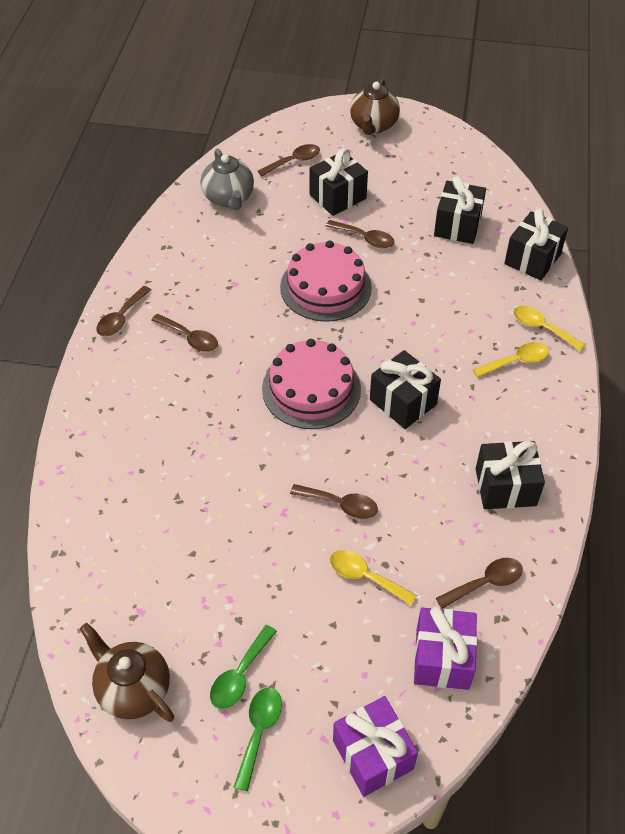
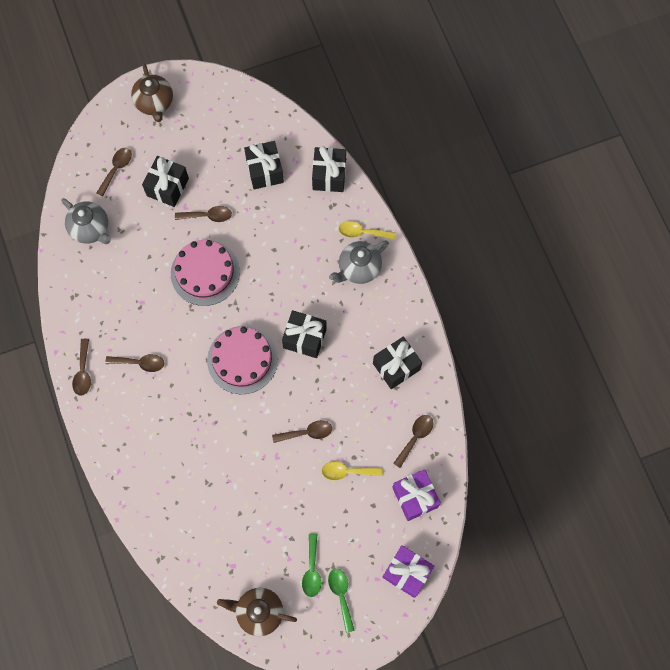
camera: 30 degrees left, 20 degrees up
(516, 361) = (358, 268): yellow spoon -> grey teapot

